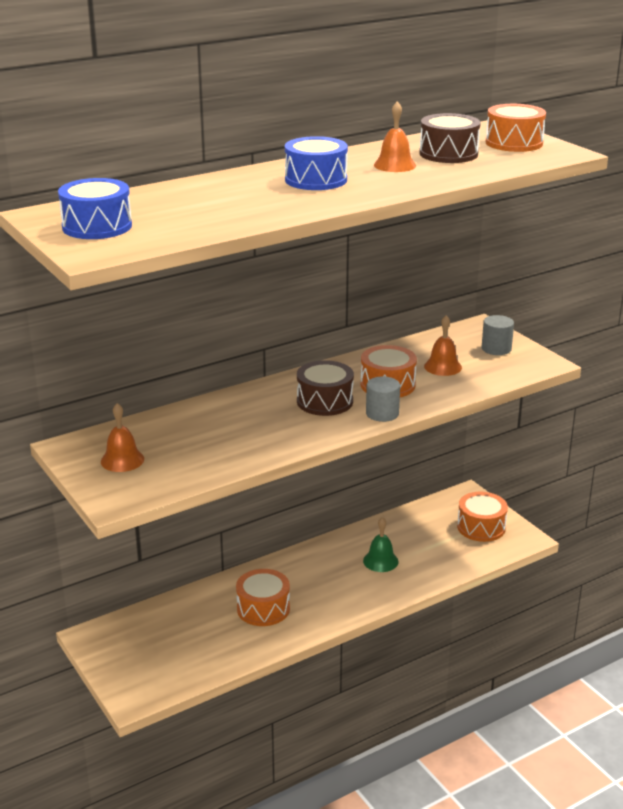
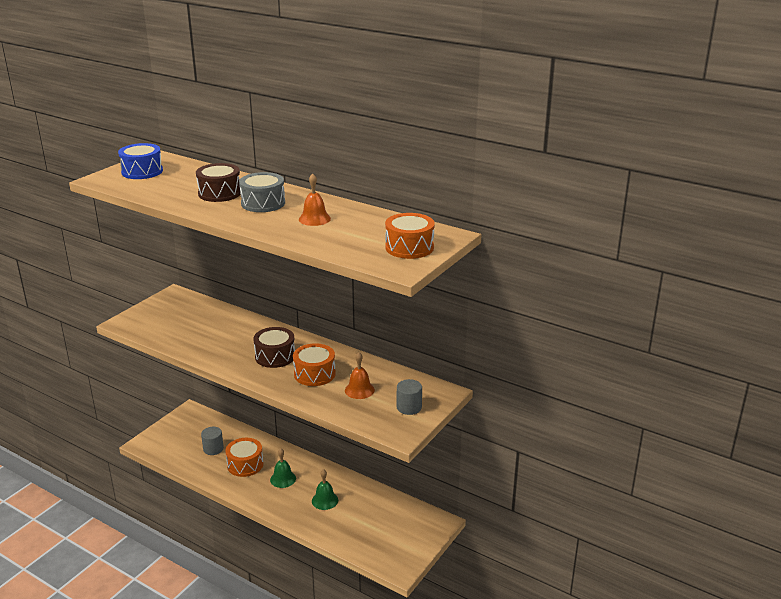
camera: 65 degrees right, 0 degrees up
(122, 460) = (167, 312): orange bell -> none
(316, 180) = (263, 203): blue drum -> grey drum
(317, 583) = (283, 479): none -> green bell
(382, 413) = (271, 381): grey cylinder -> grey cylinder (213, 449)
(448, 154) = (358, 230): brown drum -> brown drum (219, 193)
(481, 527) = (399, 540): orange drum -> none

